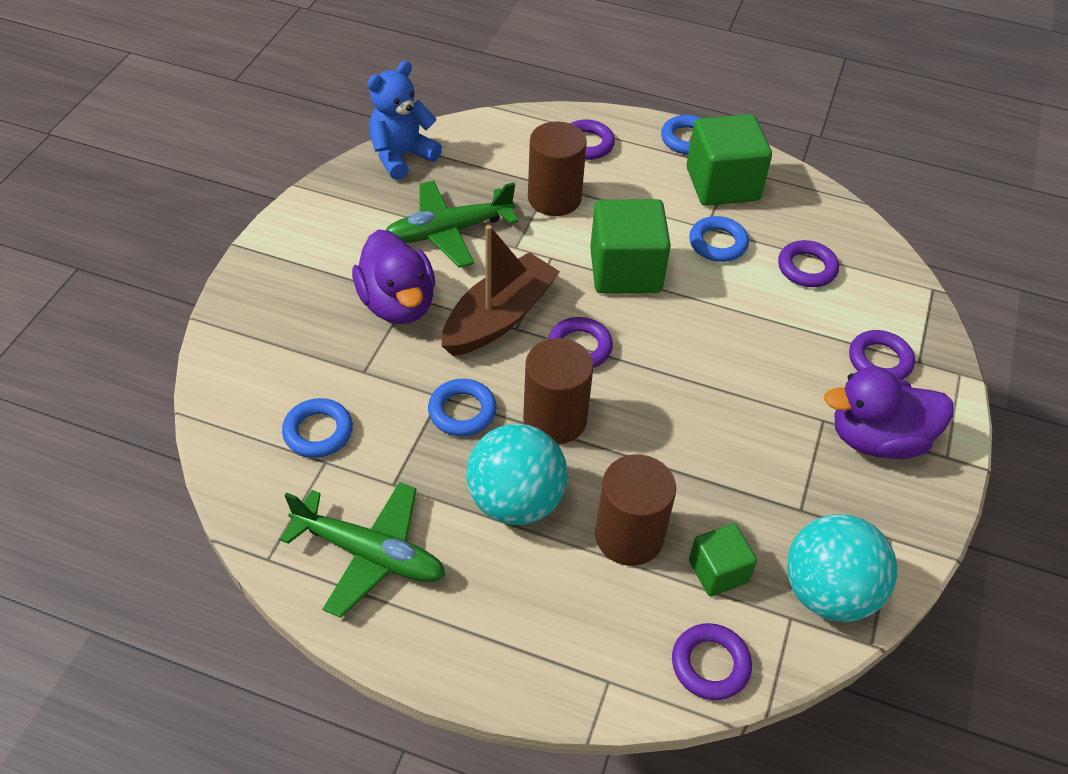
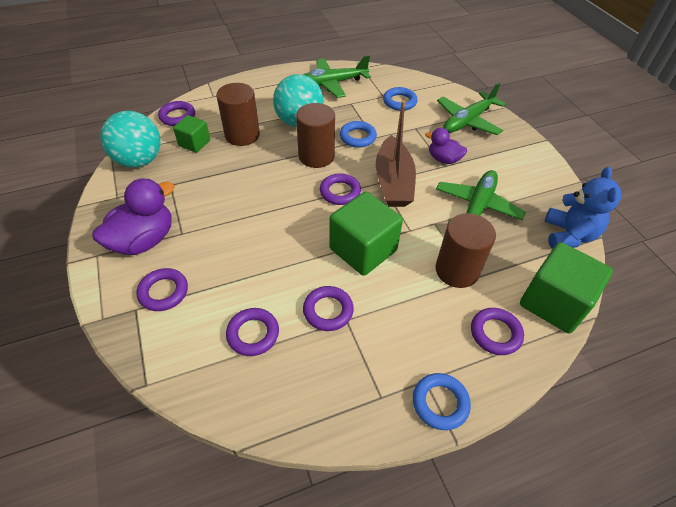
camera: 140 degrees right, 0 degrees up
(279, 332) = (468, 121): none -> green plane
(398, 304) = (443, 159): purple duck -> purple duck, size x0.59
(717, 243) = (328, 311): blue ring -> purple ring
(722, 184) = (371, 371): green cube -> green cube (553, 302)

